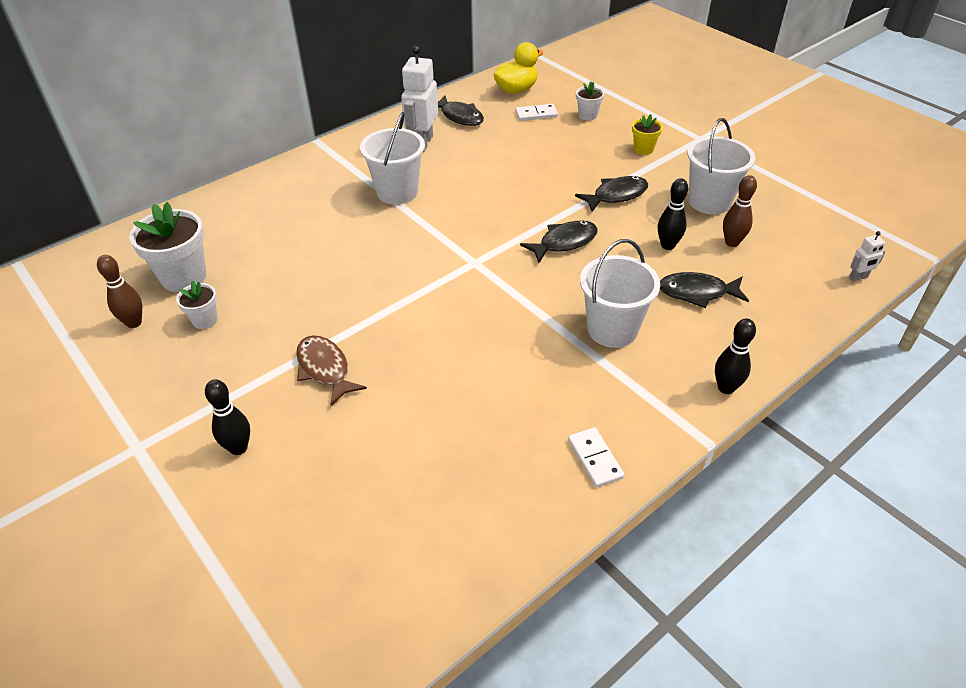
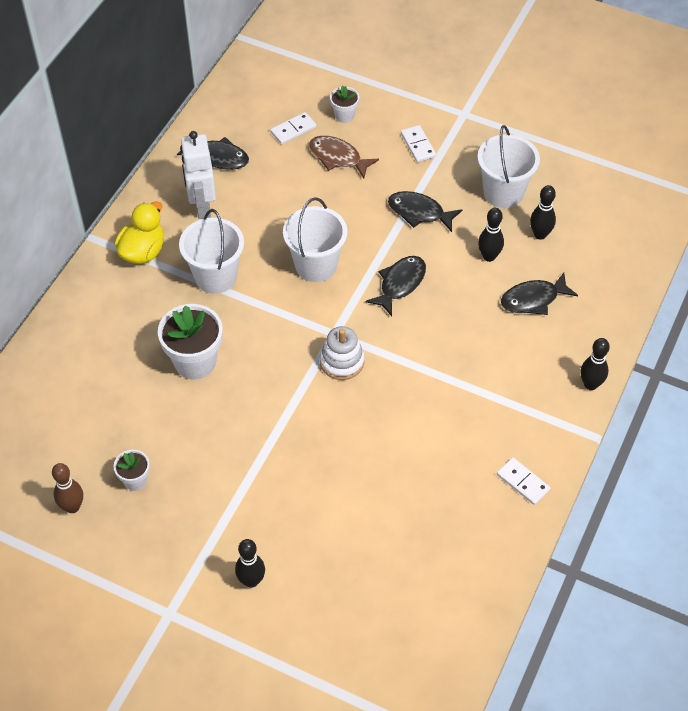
camera: 25 degrees left, 10 degrees up
(184, 277) = (80, 444): white flower pot -> white flower pot (195, 362)
(325, 369) = (273, 487): brown fish -> brown fish (338, 157)
(466, 286) = (342, 362): none -> white stacking toy
(516, 90) = (254, 100): yellow duck -> yellow duck (143, 251)
(612, 329) = (482, 361): white bucket -> white bucket (316, 265)
(616, 195) = (419, 212): black fish -> black fish turned 105 degrees counterclockwise
(643, 149) = (418, 145): yellow flower pot -> white domino
(732, 242) = (540, 234): brown bowling pin -> black bowling pin
(858, 278) = (652, 238): white robot -> none

